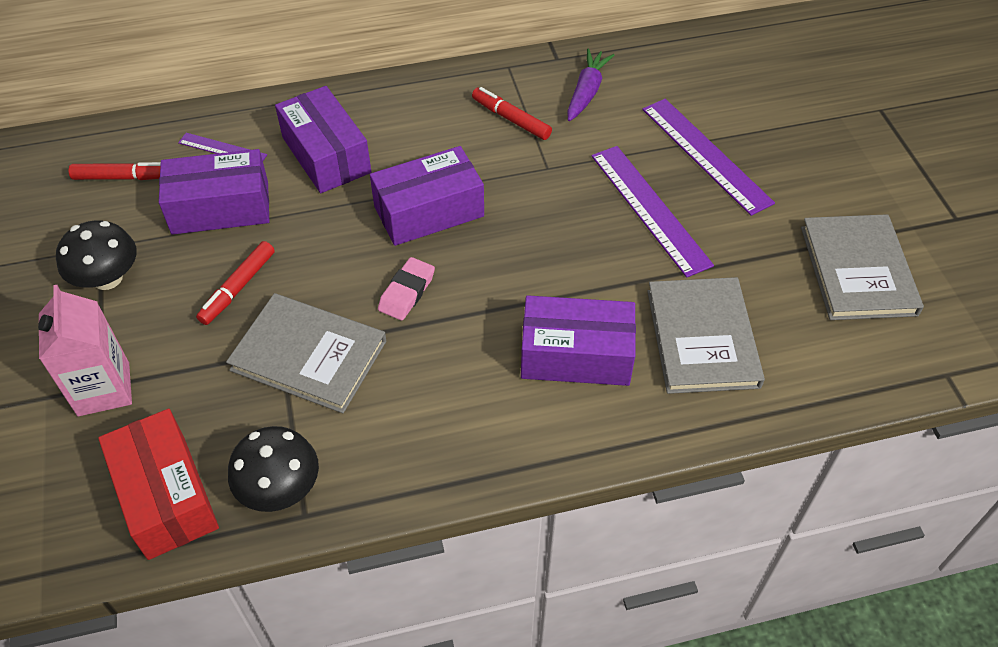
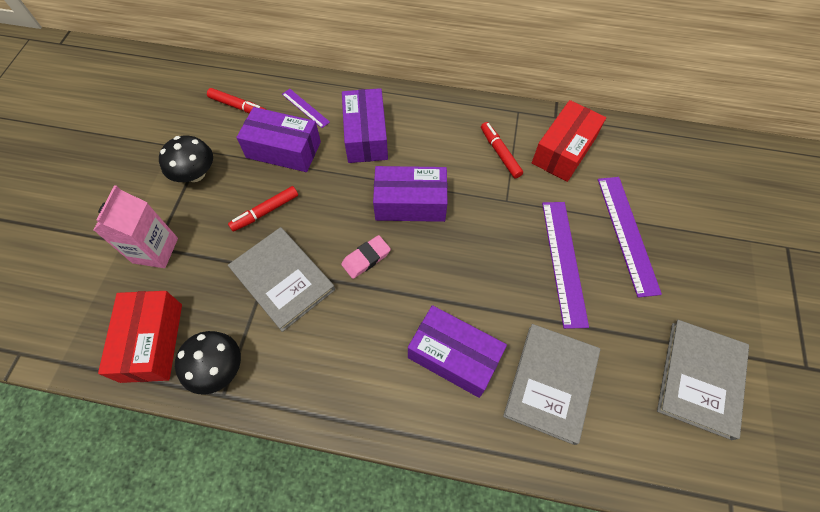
camera: 25 degrees right, 10 degrees up
(587, 92) = (564, 151): purple carrot -> red box

